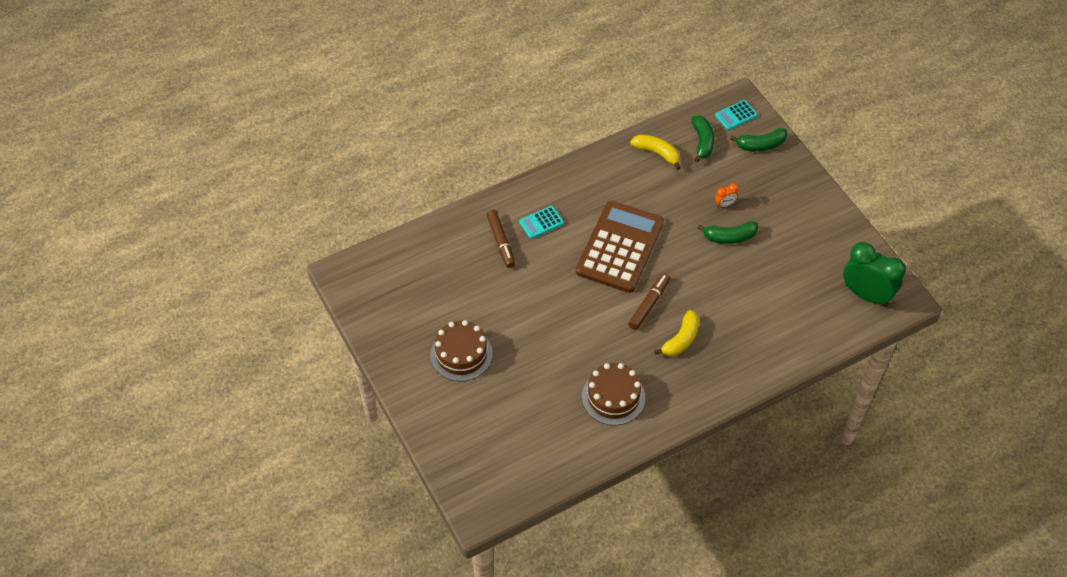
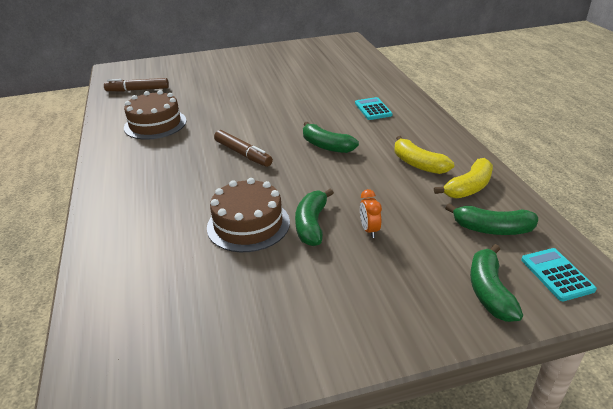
camera: 105 degrees right, 20 degrees down
(461, 354) = (248, 70): brown cake -> brown cake (248, 224)
(501, 241) = (356, 90): brown marker -> brown marker (138, 90)
(620, 247) = (326, 146): brown calculator -> green banana
(681, 339) = (187, 167): yellow banana -> yellow banana (418, 164)
(866, 295) = (135, 352): green clock -> none

